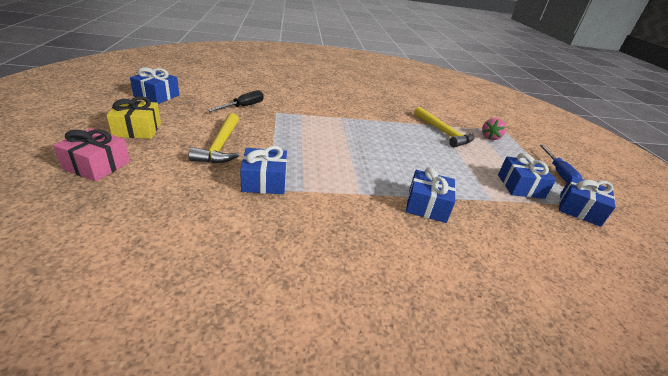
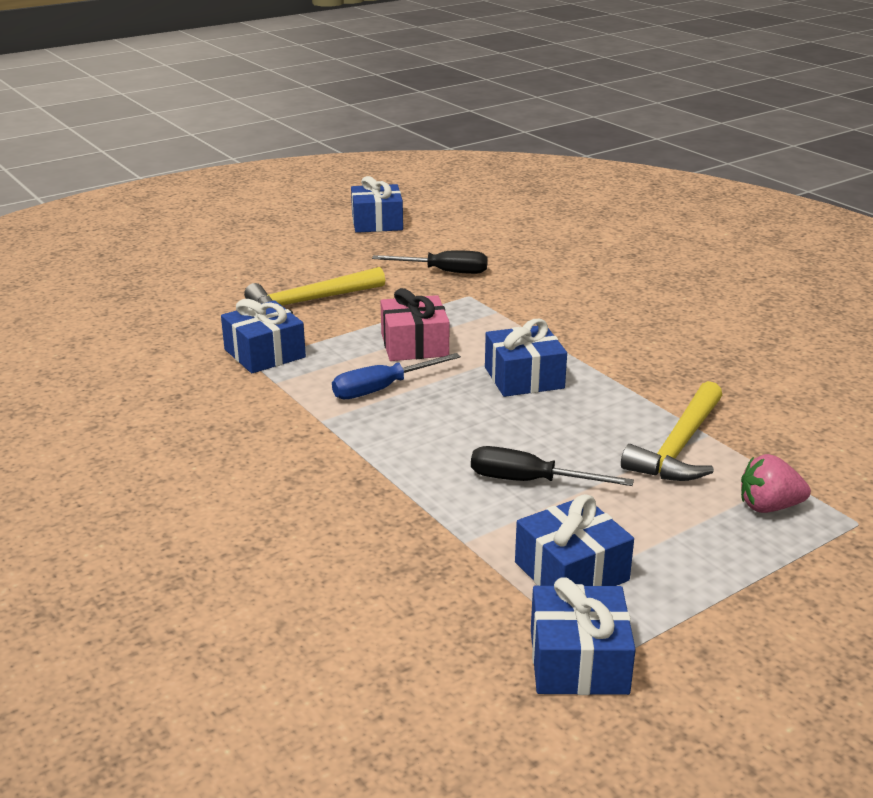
camera: 65 degrees right, 5 degrees down
(97, 165) = (181, 269): pink gift -> pink gift (414, 345)
(137, 129) = (277, 252): yellow gift -> none
(427, 205) = (358, 480): blue gift -> blue gift (524, 378)
(451, 167) = (529, 481): none -> black screwdriver
(558, 173) = (733, 625): blue screwdriver -> blue screwdriver (382, 389)

